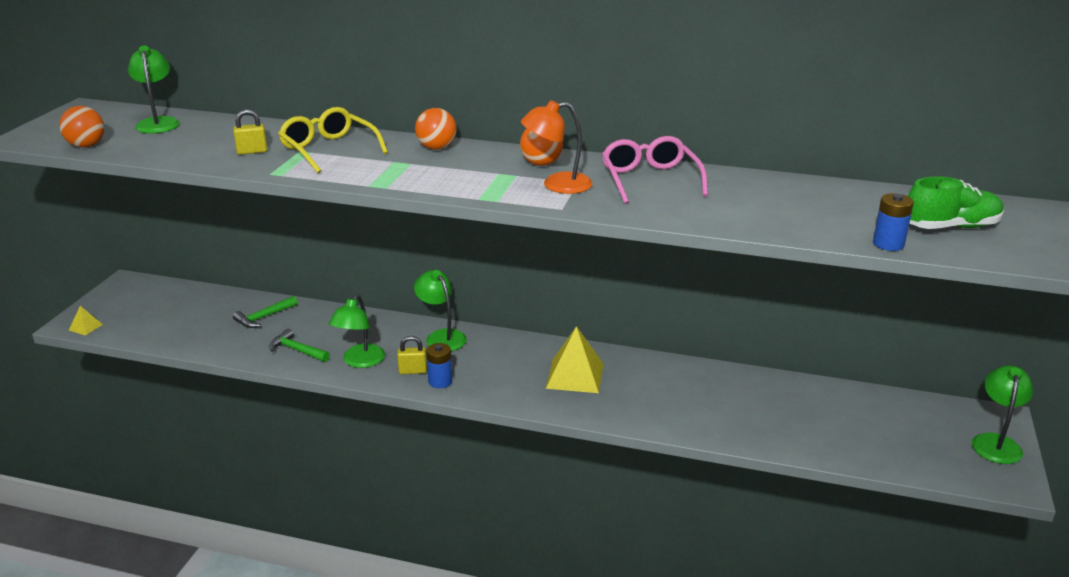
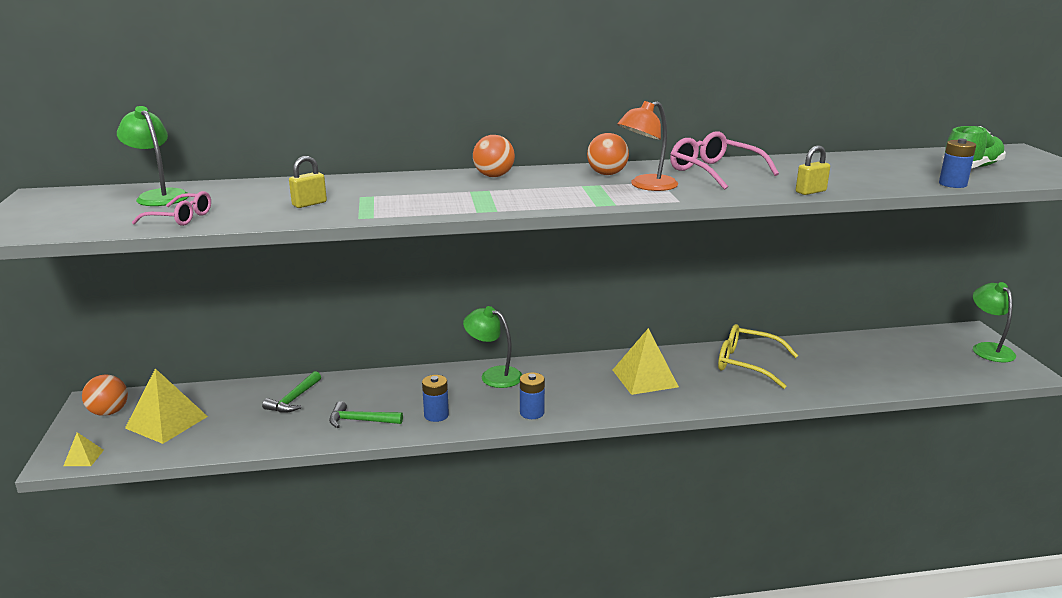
camera: 25 degrees left, 5 degrees down
(86, 145) = (98, 226): orange ball -> orange ball (109, 412)
(147, 149) = (181, 218): none -> pink glasses
(160, 312) = (166, 422): none -> yellow pyramid
(328, 149) = (388, 191): yellow glasses -> yellow glasses (746, 363)
(360, 361) = (436, 415): green lamp -> blue battery
(413, 371) = (497, 410): yellow padlock -> yellow padlock (810, 192)

